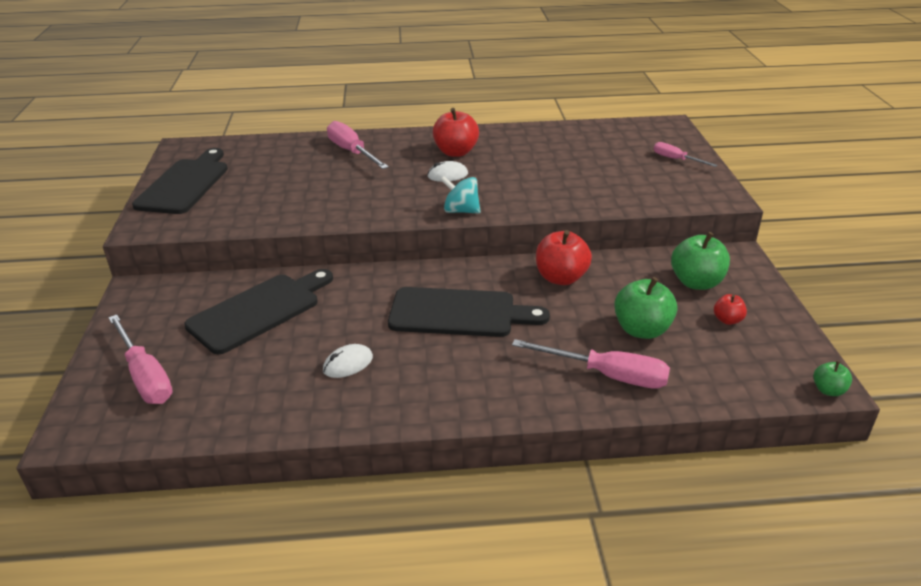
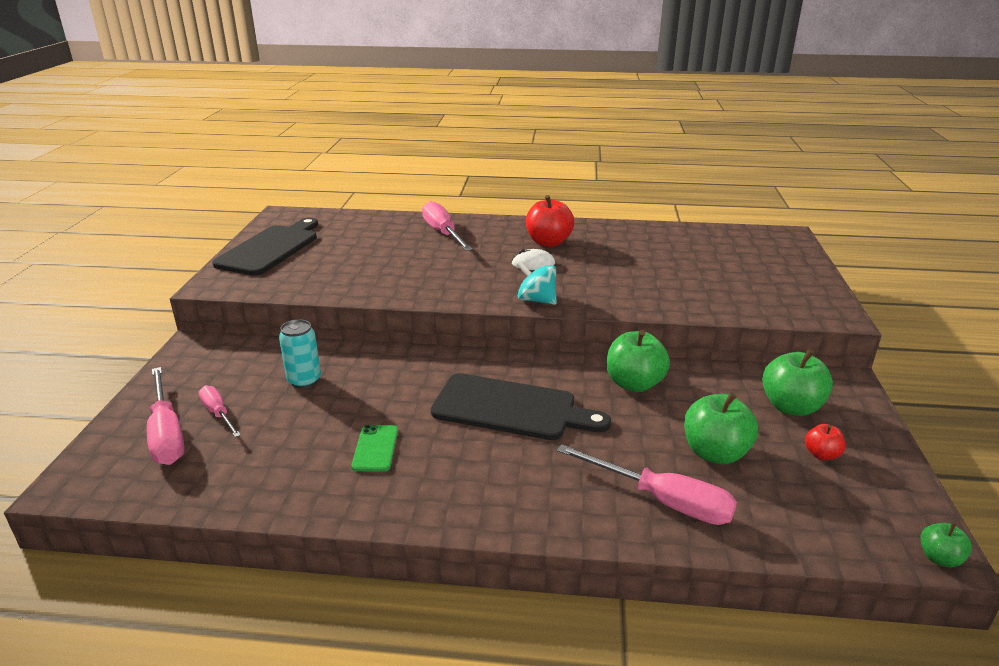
camera: 10 degrees right, 5 degrees down
(259, 311) = (304, 381): black cutting board -> turquoise can
(348, 364) = (375, 448): white mouse -> green phone
(561, 278) = (634, 383): red apple -> green apple
(676, 159) = (788, 270): pink screwdriver -> pink screwdriver (218, 413)

